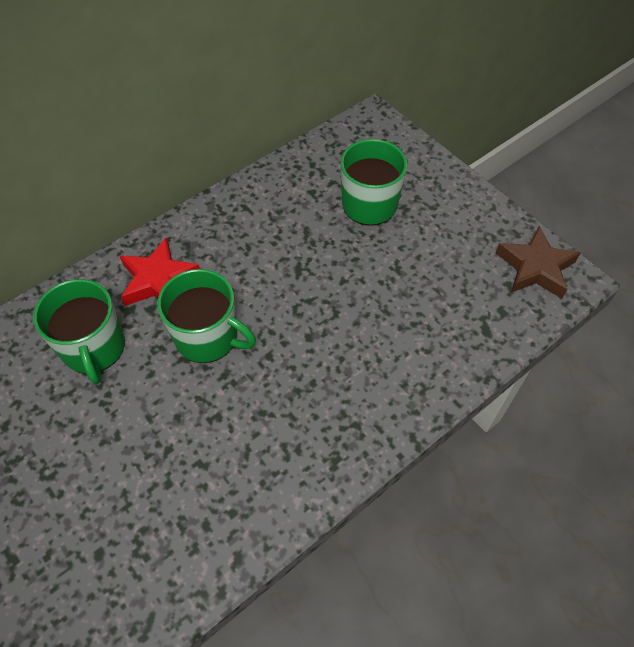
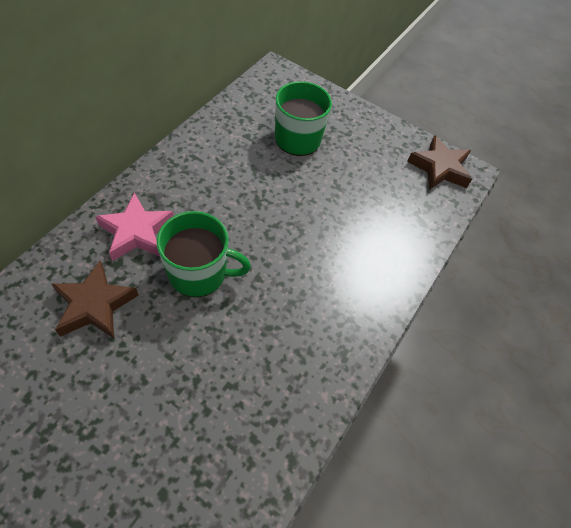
camera: 25 degrees left, 0 degrees up
(94, 348) = (95, 305): green mug -> brown star
(158, 280) = (137, 232): red star -> pink star

